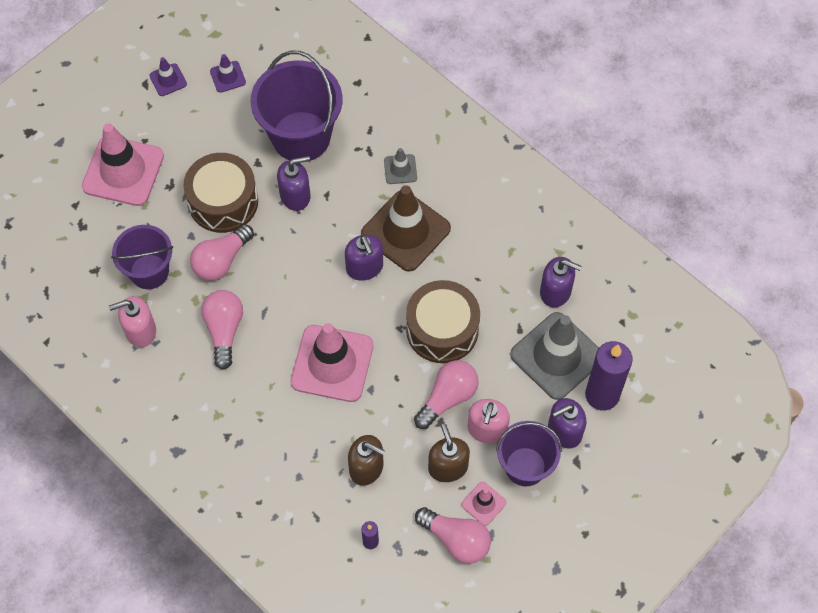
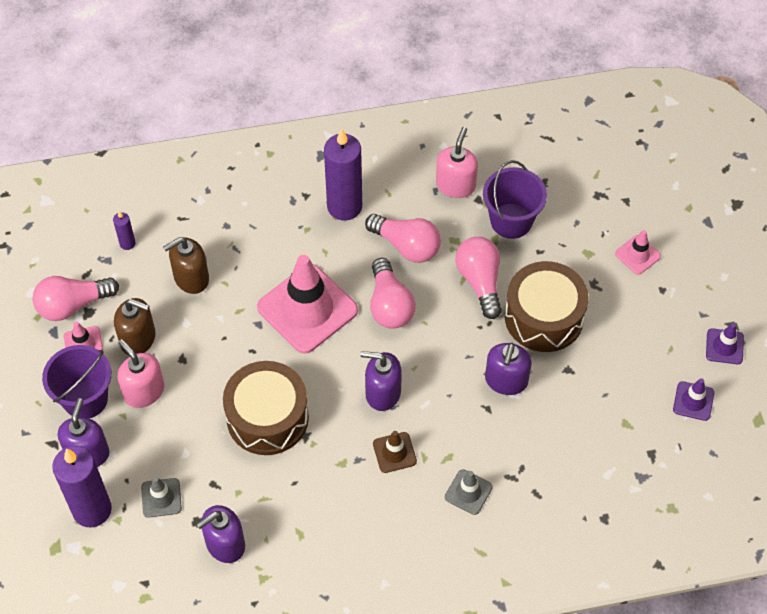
camera: 125 degrees right, 5 degrees down
(123, 171) = (637, 255): pink traffic cone -> pink traffic cone, size x0.46
(218, 399) = (344, 206): none -> purple candle
(301, 136) = (572, 425): purple bucket -> none
(406, 231) = (394, 452): brown traffic cone -> brown traffic cone, size x0.46
(447, 398) = (199, 379): pink light bulb -> pink light bulb (389, 305)
(557, 356) = (161, 498): grey traffic cone -> grey traffic cone, size x0.46

